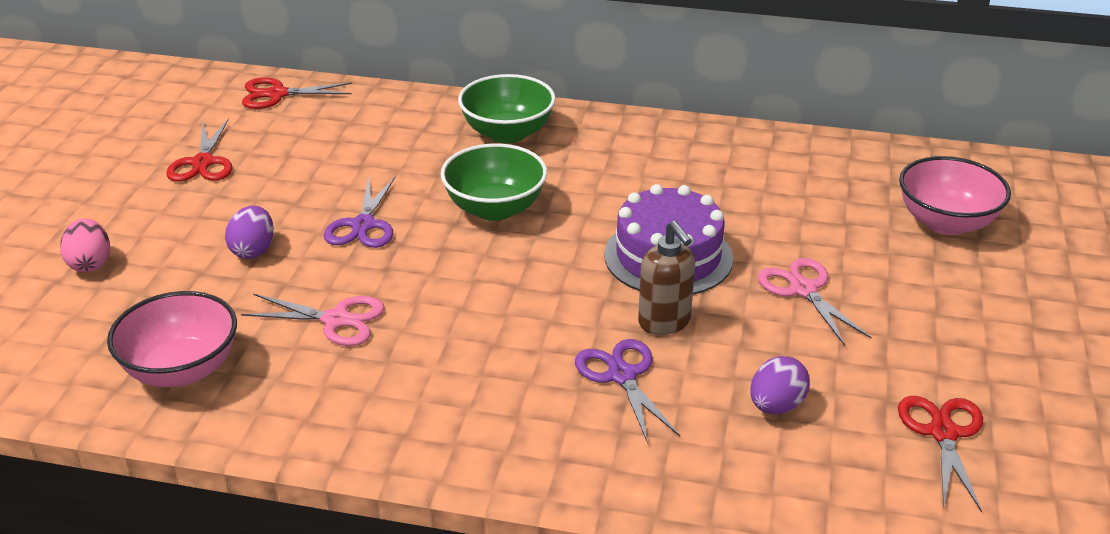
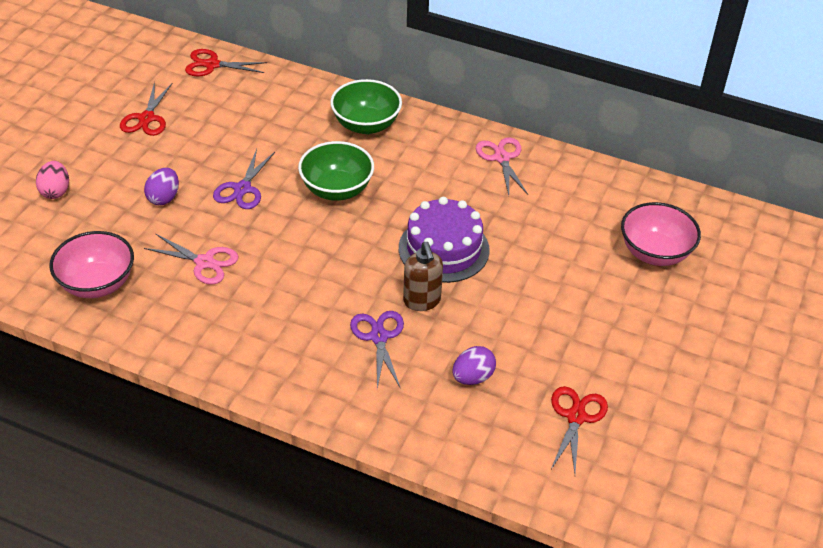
camera: 10 degrees right, 10 degrees up
(803, 290) = (528, 291): pink scissors -> pink scissors (501, 158)

